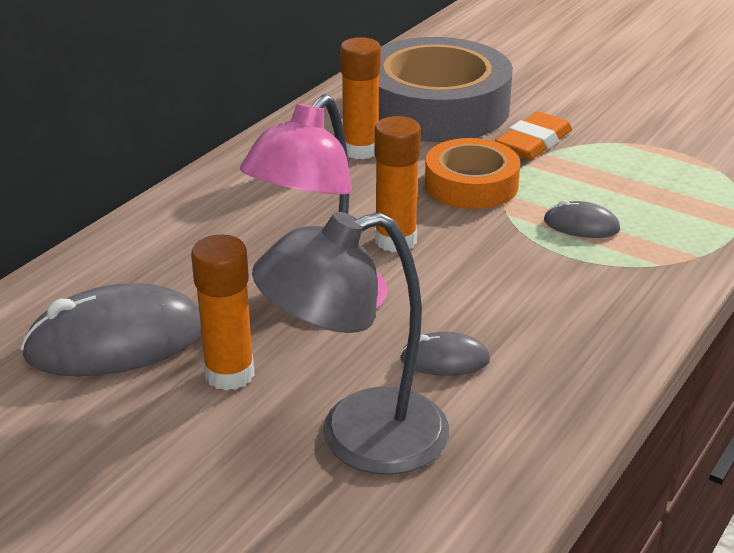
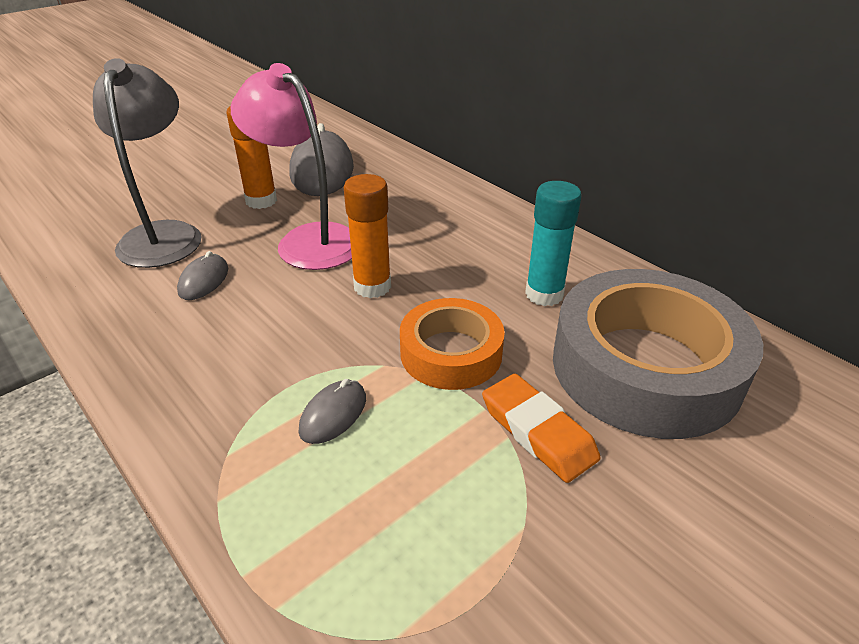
camera: 105 degrees right, 5 degrees up
(360, 150) = (544, 294): orange glue stick -> turquoise glue stick

